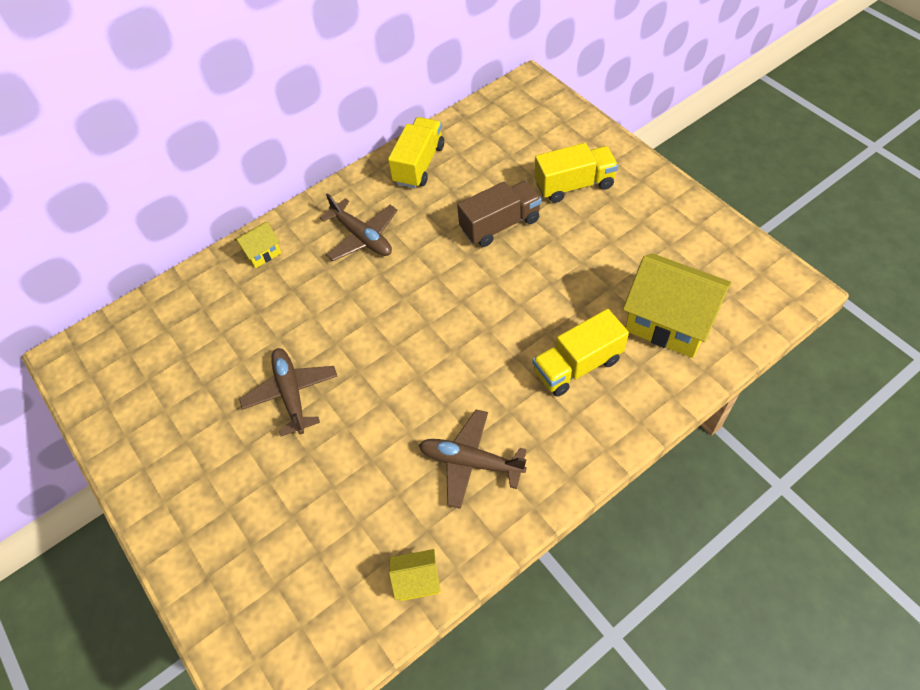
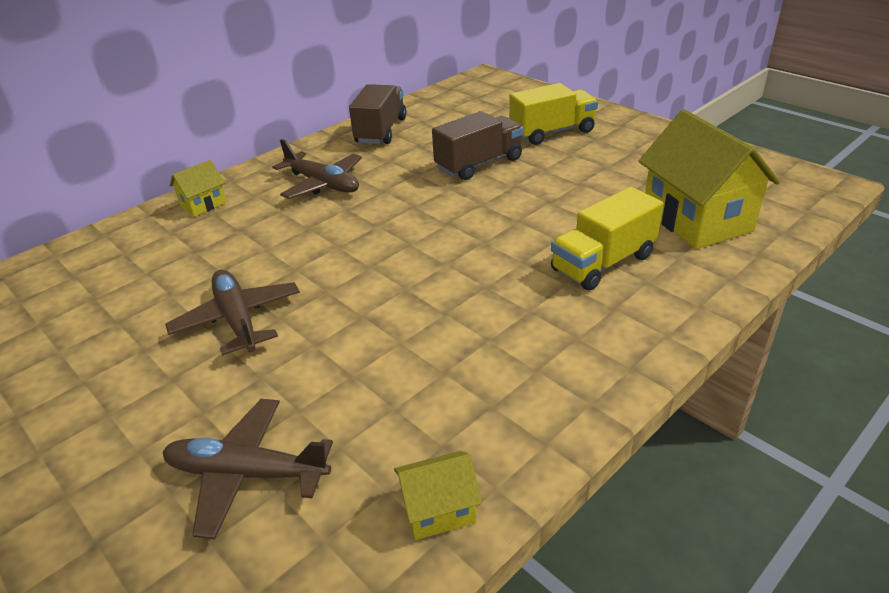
camera: 10 degrees left, 20 degrees down
(419, 164) = (381, 131): yellow truck -> brown truck
(470, 462) = (490, 364): brown plane -> brown plane (246, 474)
(669, 322) = (696, 219): yellow house -> yellow house turned 45 degrees clockwise

